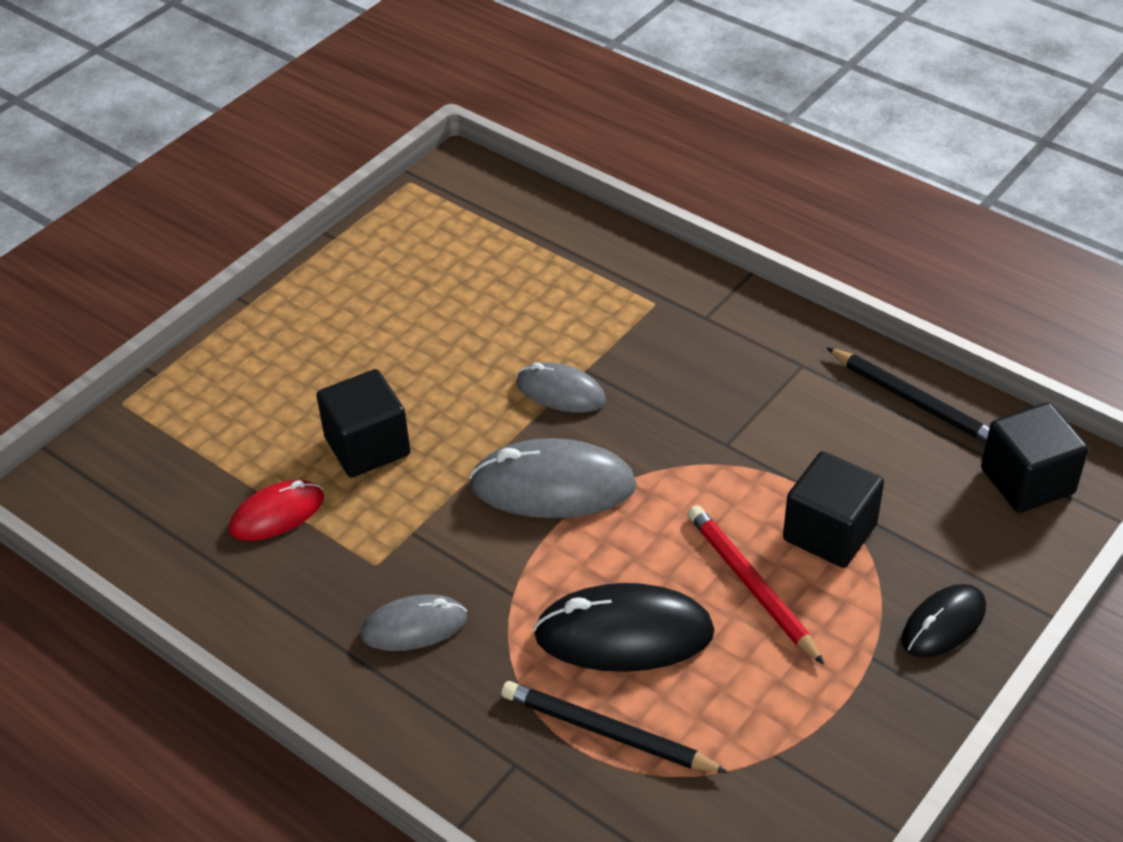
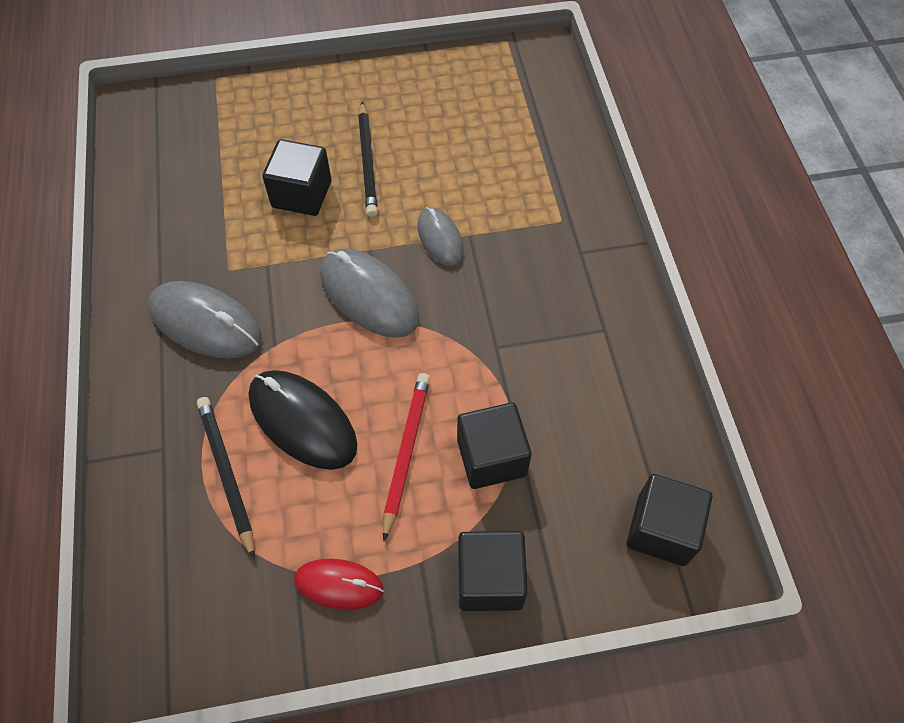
camera: 40 degrees right, 15 degrees up
(277, 514) = (215, 200): red mouse -> red mouse (339, 584)
(414, 626) = (205, 323): grey mouse -> grey mouse, size x1.65
(915, 401) = (650, 413): black pencil -> black pencil (368, 162)
(943, 624) = (490, 579): black mouse -> black cube

